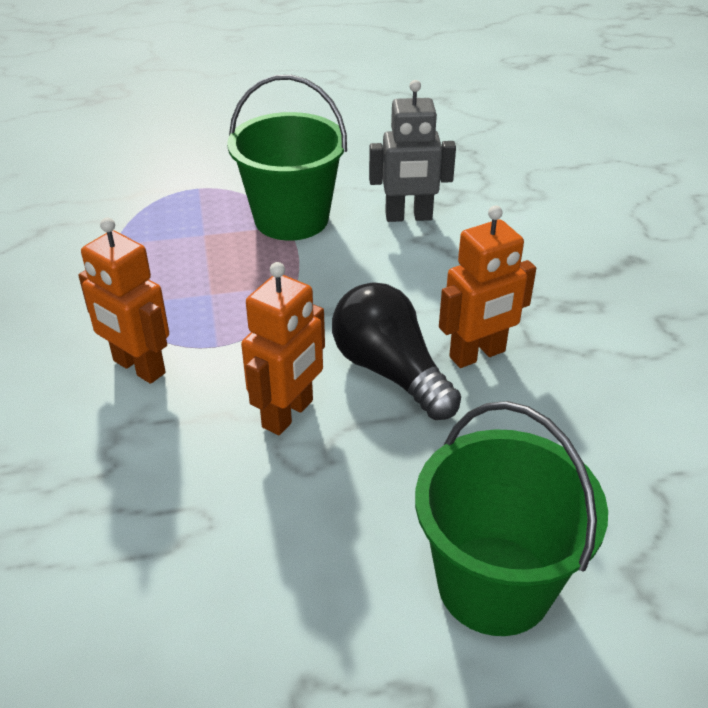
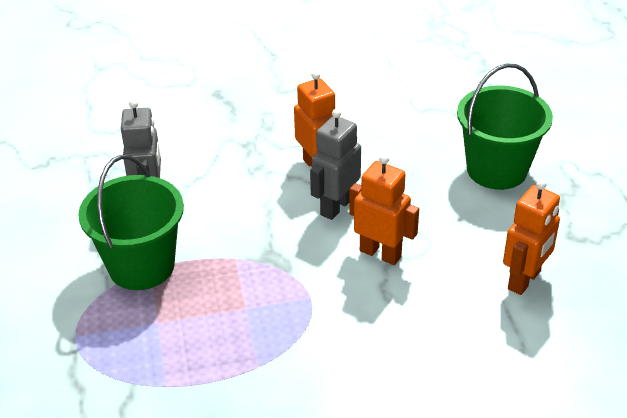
camera: 90 degrees left, 0 degrees up
(138, 367) = (337, 340): orange robot -> orange robot (524, 280)
(390, 371) = (336, 206): black light bulb -> grey robot

